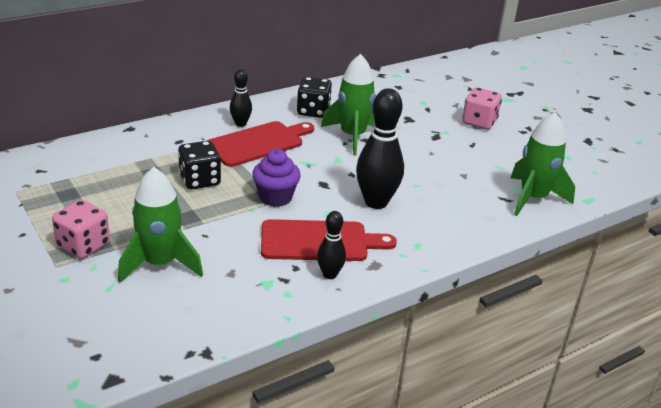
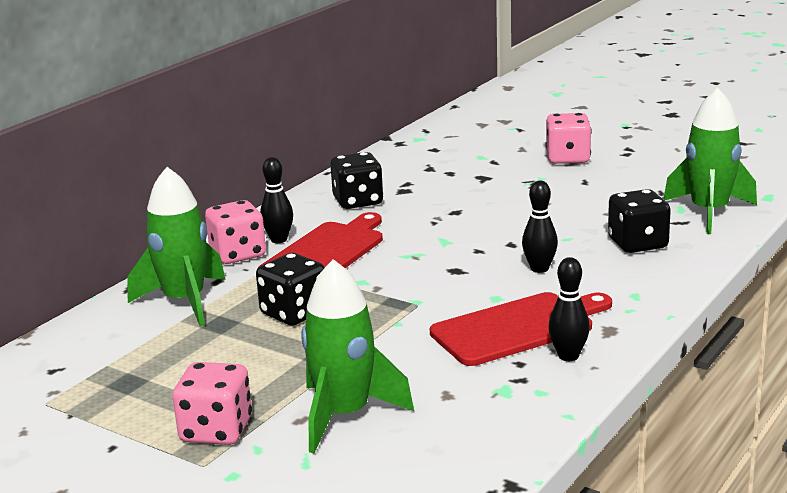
camera: 20 degrees left, 10 degrees down
(208, 126) = (238, 254): none -> pink dice
(275, 197) = (413, 301): purple cupcake -> none
(352, 136) = (436, 213): green rocket -> green rocket (185, 301)
(376, 202) = (539, 269): black bowling pin -> black bowling pin, size x0.54
(459, 206) = (637, 244): none -> black dice

